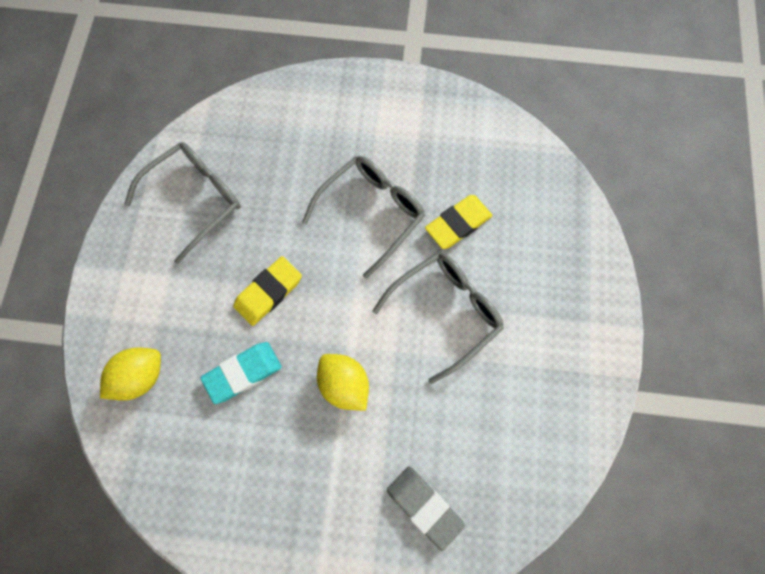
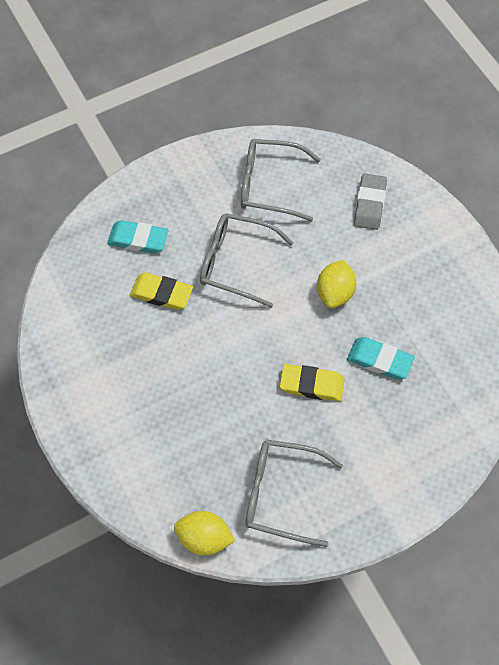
camera: 125 degrees left, 10 degrees down
(141, 376) = (437, 425): yellow lemon -> yellow lemon (204, 539)
(371, 213) = (195, 357): grey glasses -> grey glasses (269, 185)
(534, 239) = (138, 239): none -> turquoise eraser

